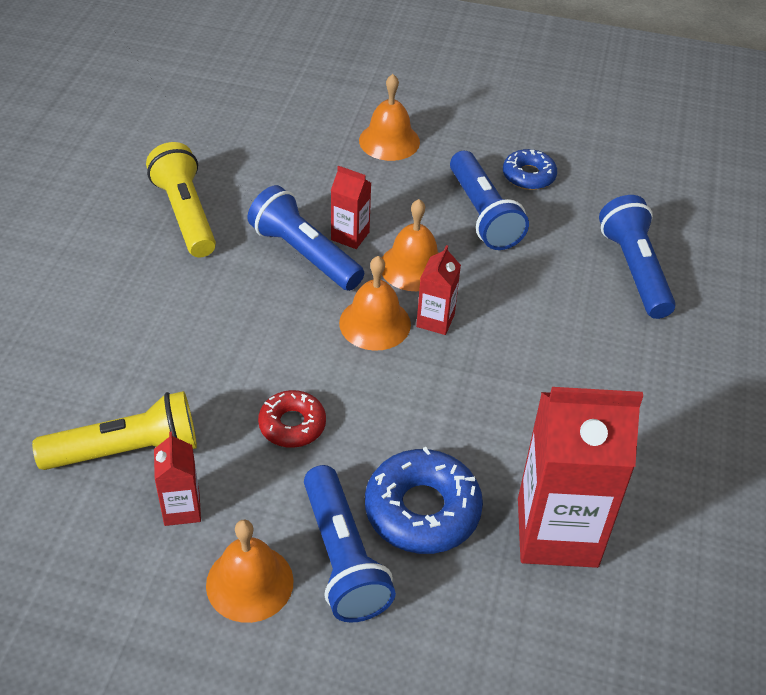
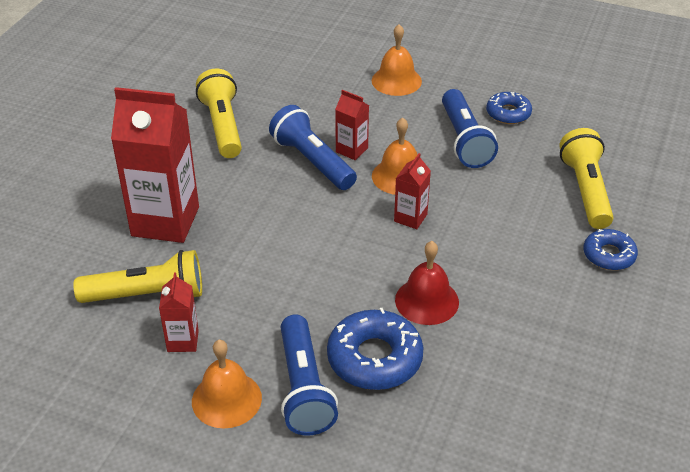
camera: 10 degrees right, 5 degrees down
(292, 425) = (280, 287): red donut -> none
(375, 323) = (360, 216): orange bell -> none
(472, 428) = (427, 301): none -> red bell
(557, 532) = (483, 385): red carton -> red carton (165, 221)
(634, 270) = (585, 191): blue flashlight -> yellow flashlight
(674, 351) = (609, 255): none -> blue donut

